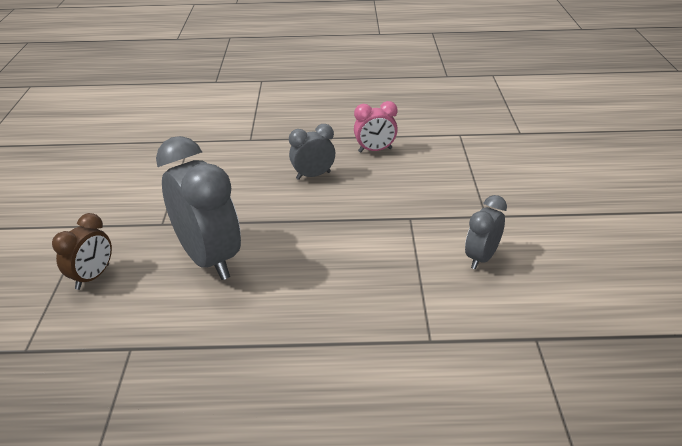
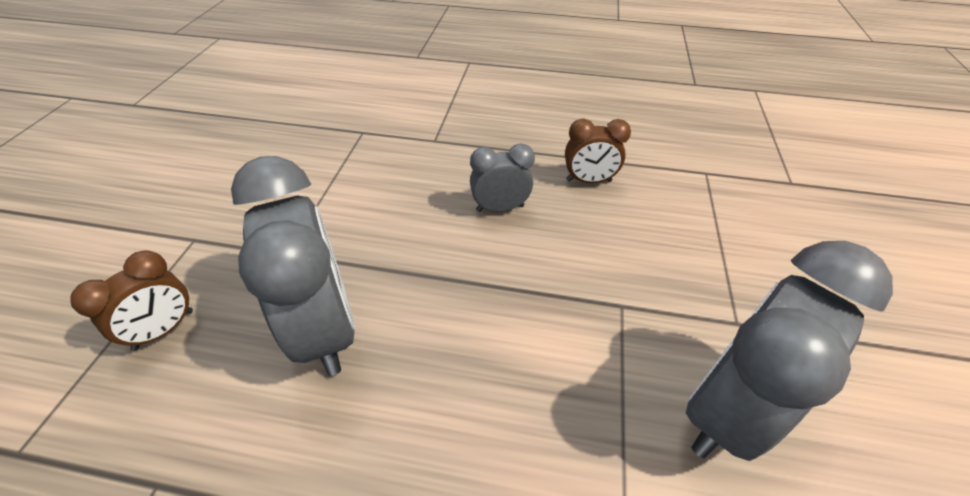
camera: 10 degrees right, 10 degrees up
(375, 150) = (588, 181): pink clock -> brown clock
(481, 258) = (726, 409): grey clock -> grey clock, size x1.91

